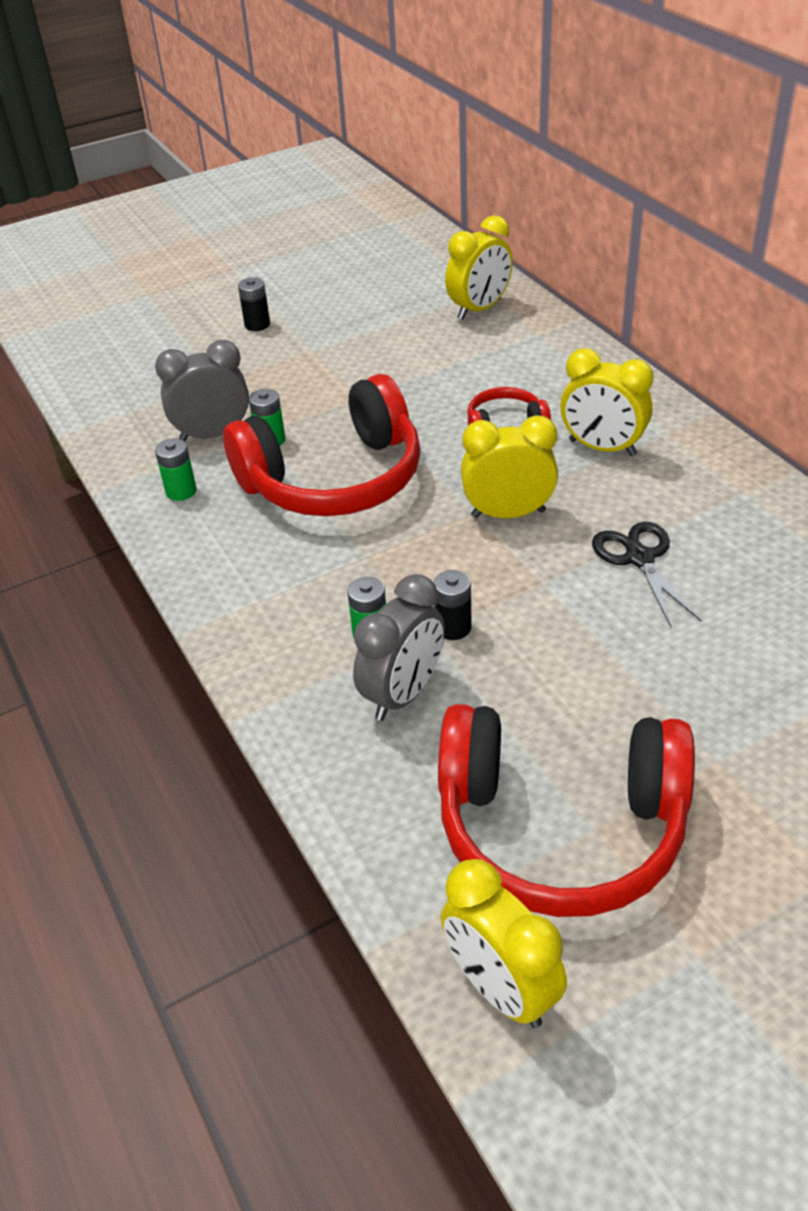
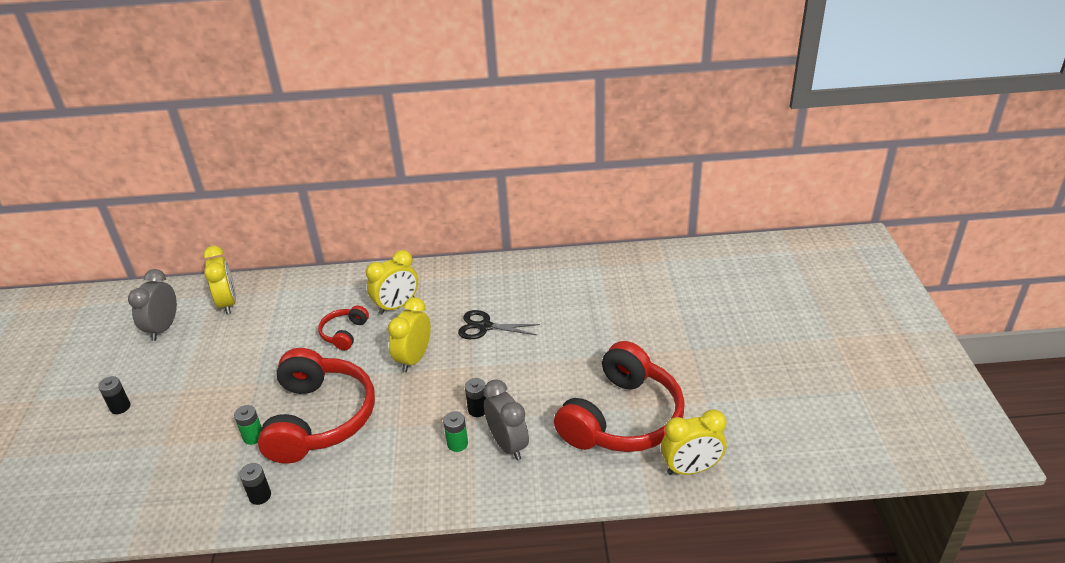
camera: 65 degrees left, 5 degrees down
(181, 491) = (260, 496): green battery -> black battery
(213, 435) = (218, 464): grey clock -> grey clock (163, 328)

